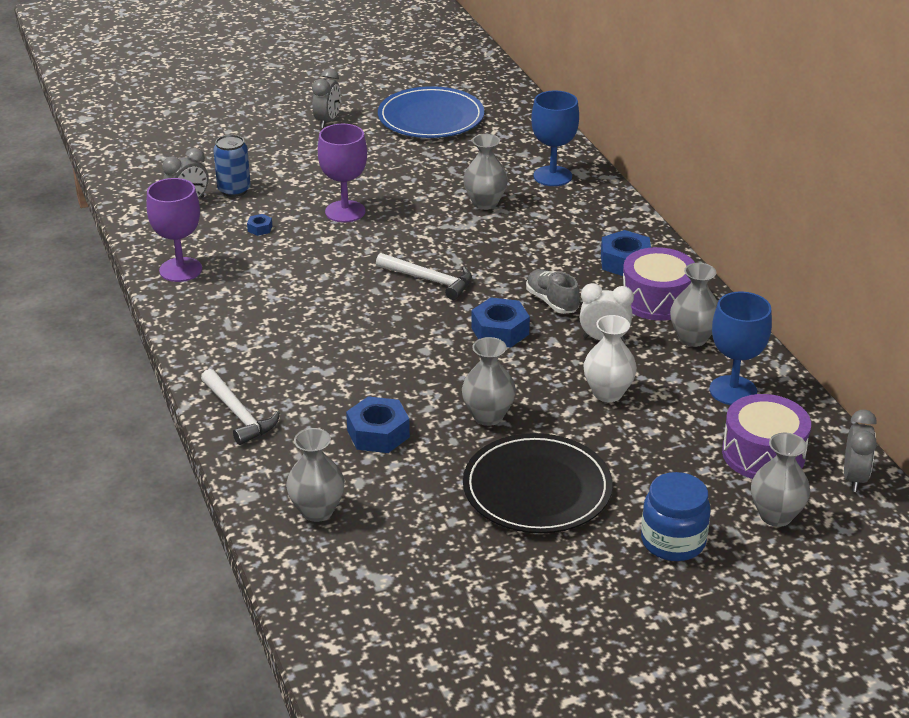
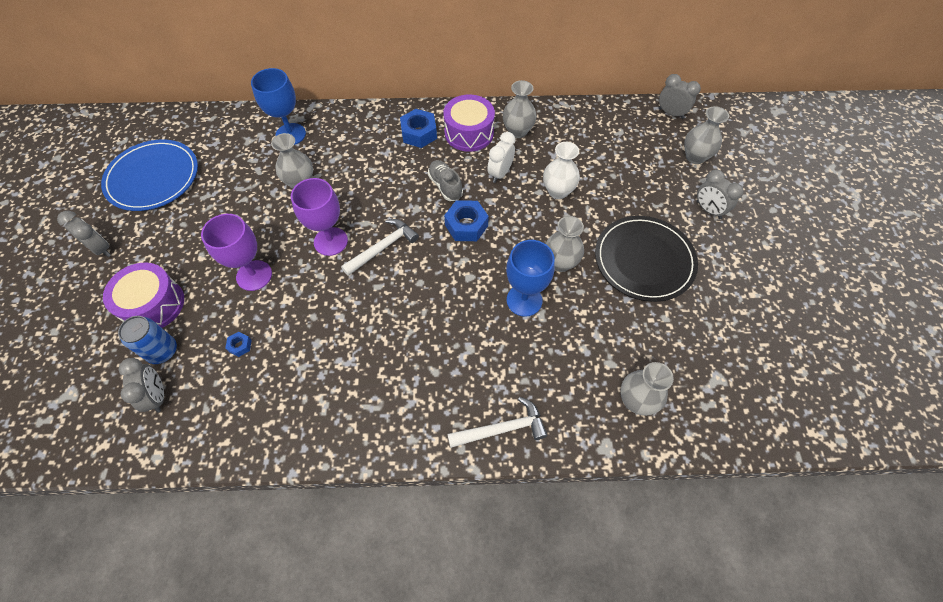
camera: 70 degrees left, 25 degrees up
(180, 270) = (268, 428): purple goblet -> purple goblet (331, 241)
(378, 433) = (558, 335): blue nut -> none
(552, 302) = (445, 186): grey shoe -> grey shoe turned 75 degrees clockwise
(673, 541) = (708, 210): blue jar -> grey clock
(733, 391) = (577, 133): blue goblet -> blue goblet (524, 300)
(763, 454) = (640, 142): purple drum -> purple drum (153, 305)

